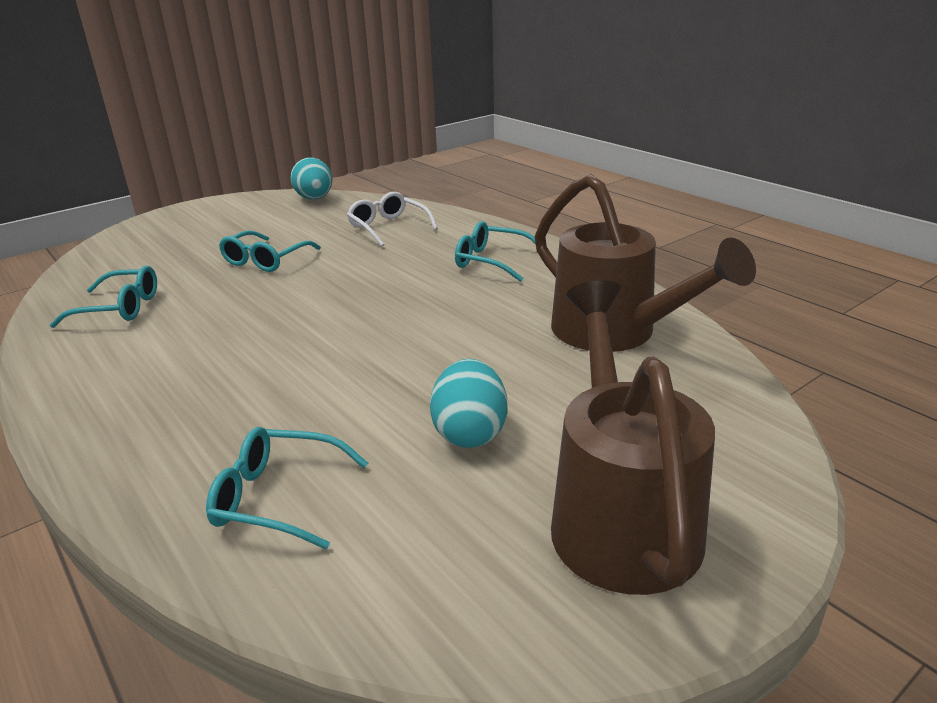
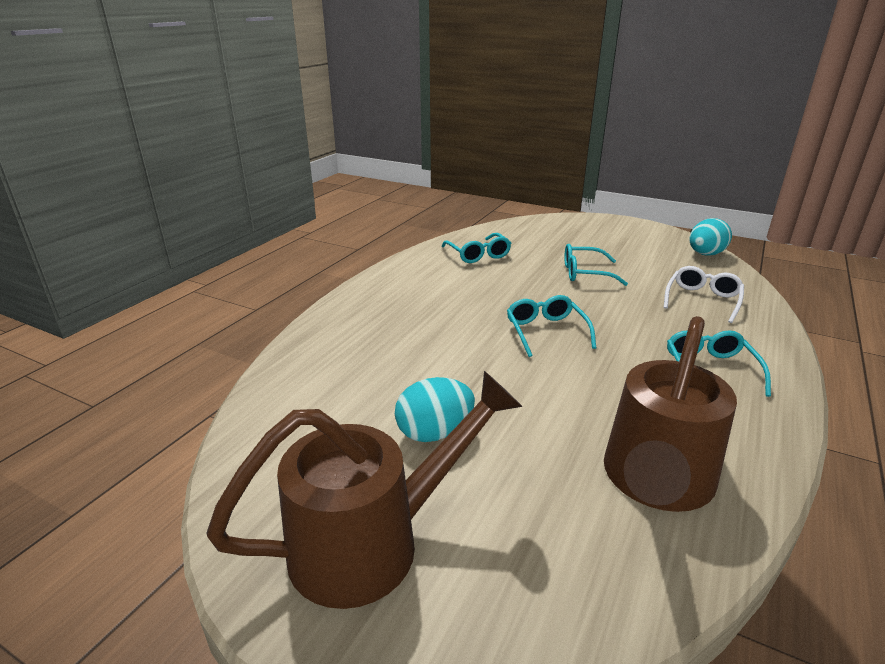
camera: 65 degrees right, 0 degrees up
(277, 497) = (330, 376): turquoise glasses -> turquoise glasses (546, 331)

